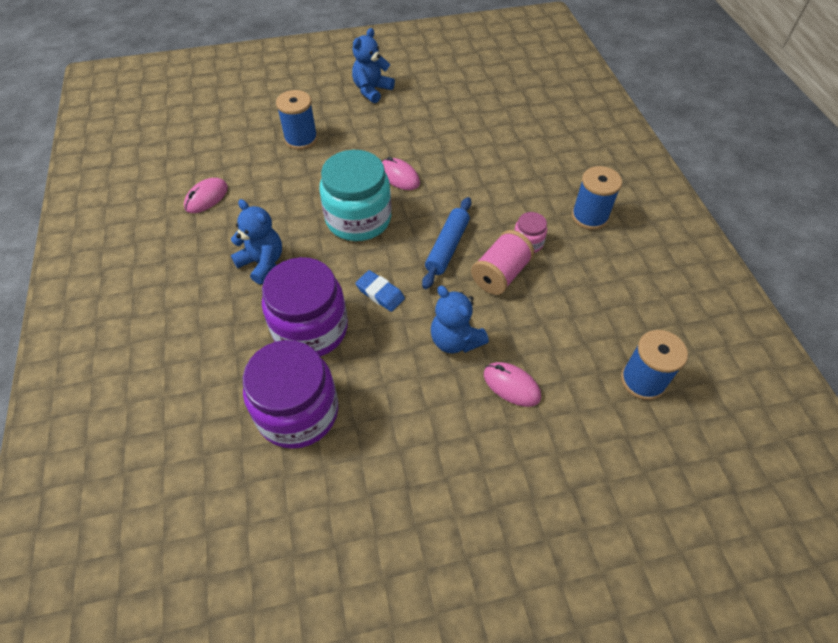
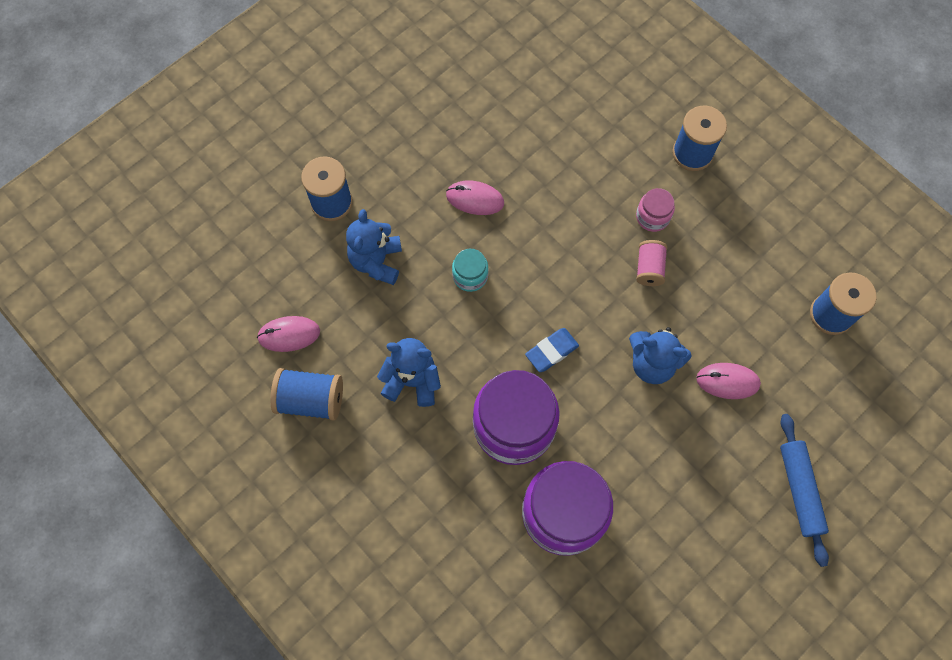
camera: 30 degrees left, 15 degrees up
(184, 241) = (310, 400): none -> blue spool
(206, 198) = (289, 335): pink mouse -> pink mouse turned 75 degrees clockwise
(358, 219) = (470, 276): turquoise jar -> turquoise jar, size x0.46
(372, 90) = (360, 90): blue teddy bear -> blue teddy bear (376, 261)
(380, 293) = (551, 351): blue eraser -> blue eraser turned 45 degrees counterclockwise
(447, 247) = (580, 263): blue rolling pin -> blue rolling pin (800, 490)
(500, 274) = (649, 268): pink spool -> pink spool, size x0.65

